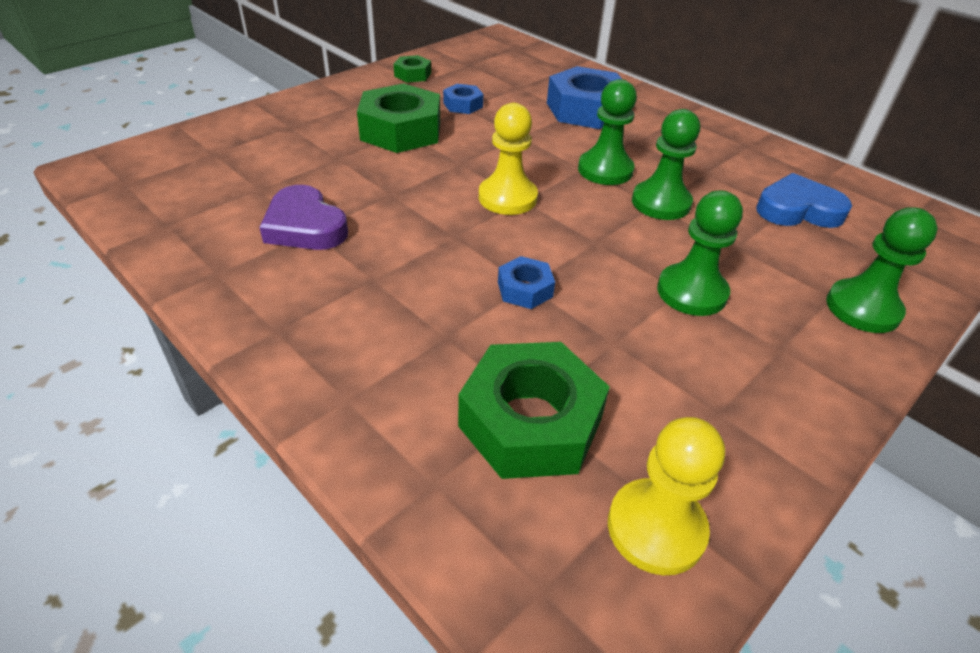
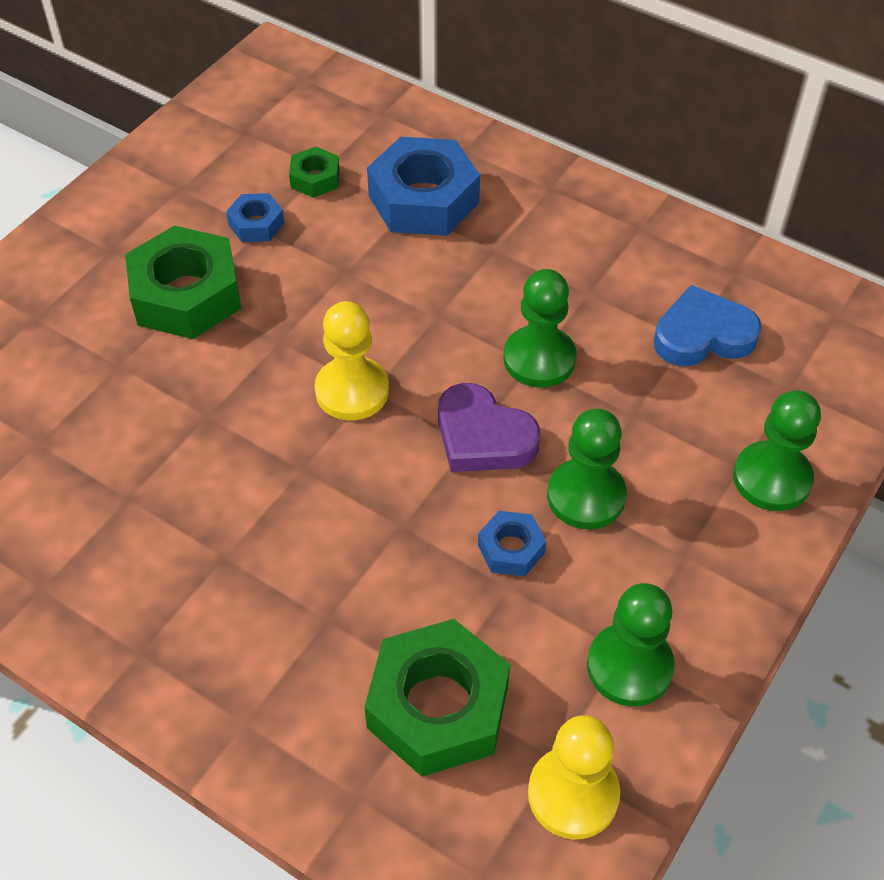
camera: 10 degrees left, 10 degrees up
(305, 226) = (118, 493): purple heart -> purple heart (483, 437)
(412, 75) = (170, 173): green nut -> green nut (315, 178)
(525, 289) = (400, 533): blue nut -> blue nut (511, 549)
(605, 170) = (464, 314): green pawn -> green pawn (629, 666)

